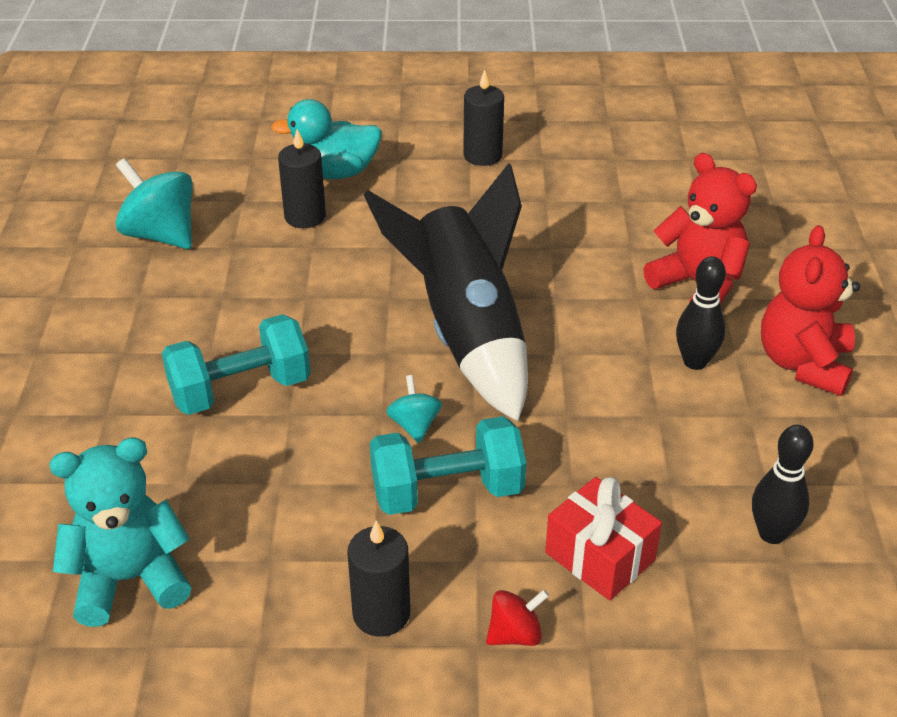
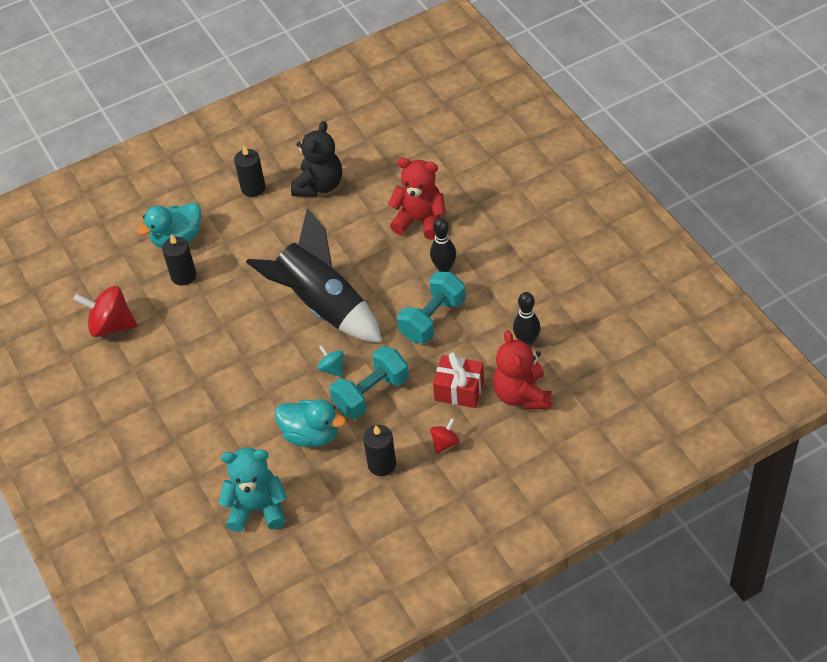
camera: 25 degrees left, 10 degrees up
(130, 579) = (257, 508): turquoise teddy bear -> turquoise teddy bear turned 45 degrees clockwise
(161, 234) = (111, 325): turquoise spinning top -> red spinning top
(240, 390) = (232, 393): turquoise dumbbell -> turquoise dumbbell (432, 319)
(305, 507) = (311, 435): none -> turquoise duck
(577, 186) = (319, 185): none -> black teddy bear
(803, 364) = (495, 244): red teddy bear -> red teddy bear (522, 395)

